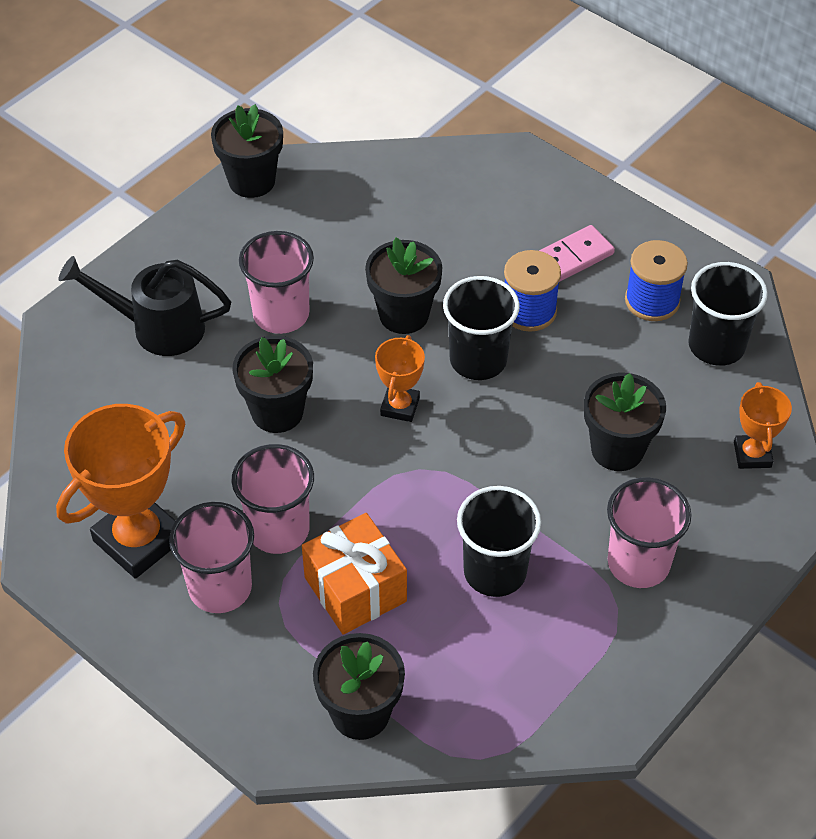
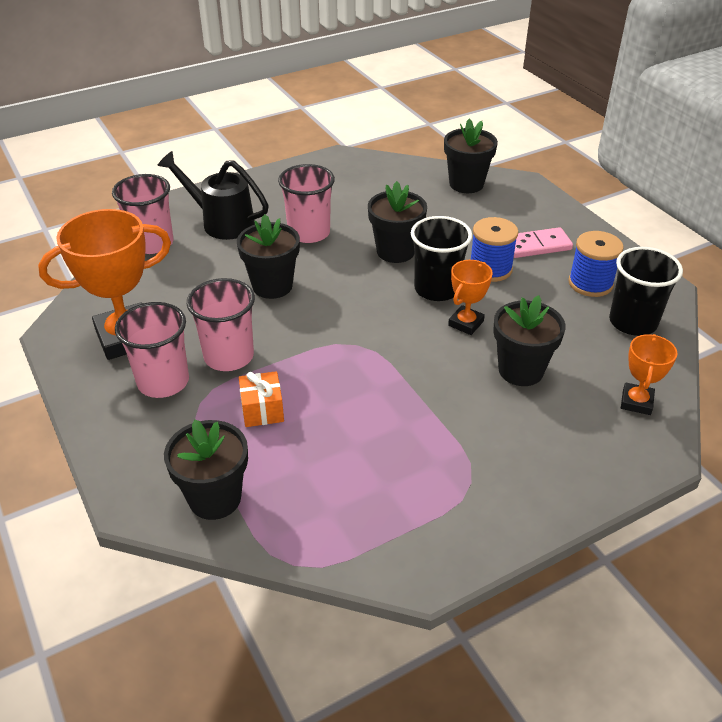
camera: 20 degrees right, 10 degrees down
(252, 181) = (332, 161): black flower pot -> black flower pot (466, 184)
(355, 589) = (262, 410): orange gift -> orange gift, size x0.62
(400, 406) = (363, 303): orange trophy -> orange trophy (466, 323)
(495, 571) = (379, 427): black cup -> none
(638, 563) = (504, 454): pink cup -> pink cup (152, 243)

